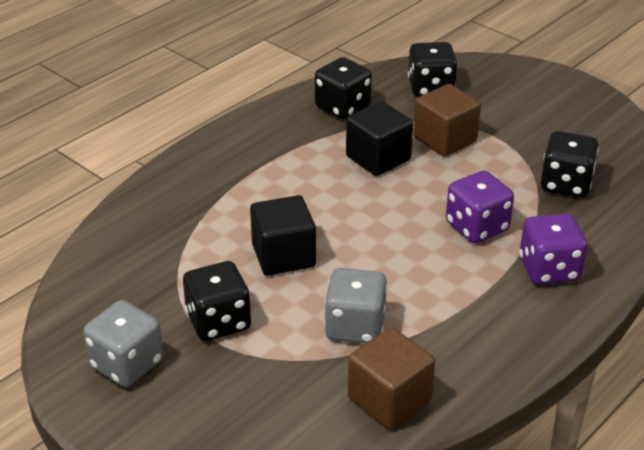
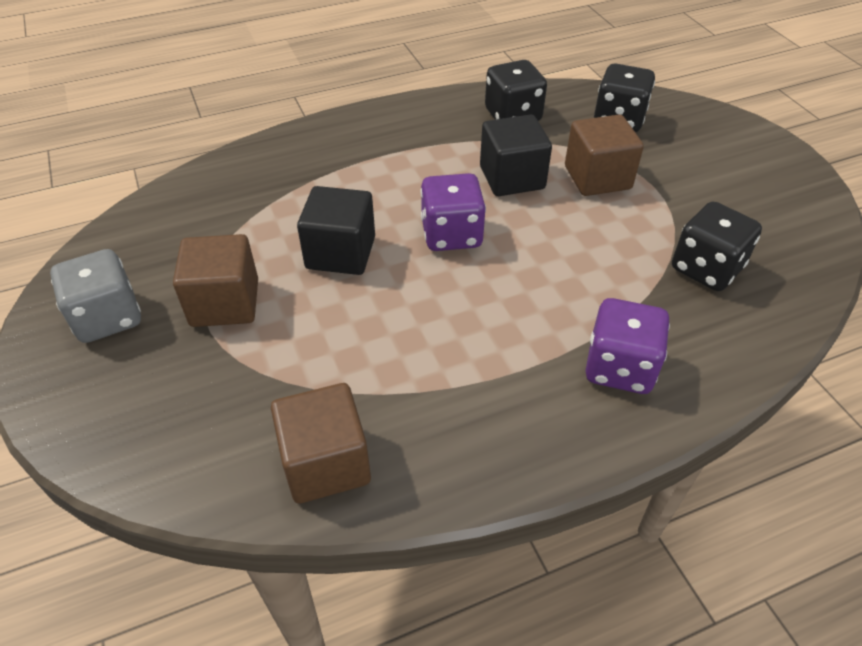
camera: 25 degrees right, 10 degrees up
(218, 321) = (225, 303): black dice -> brown cube
(355, 327) = (353, 359): grey dice -> none
(477, 227) = (567, 287): purple dice -> purple dice (451, 234)

